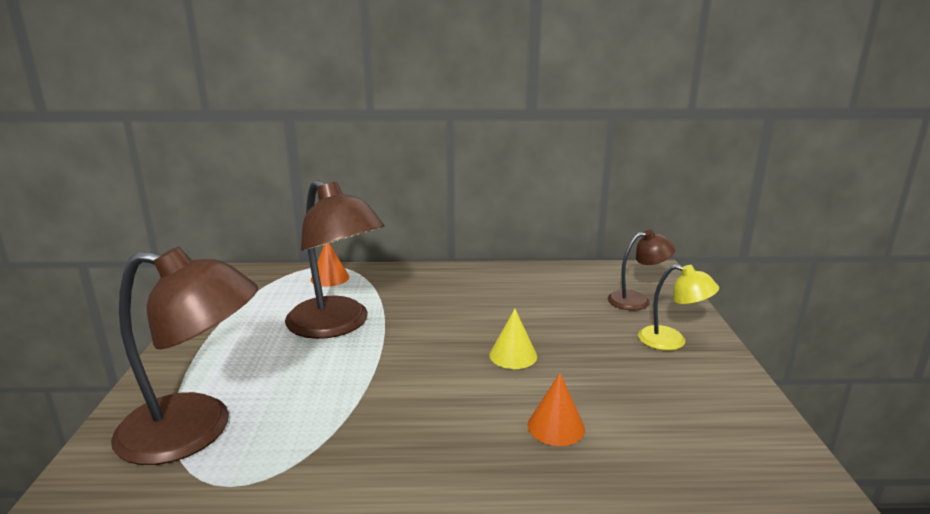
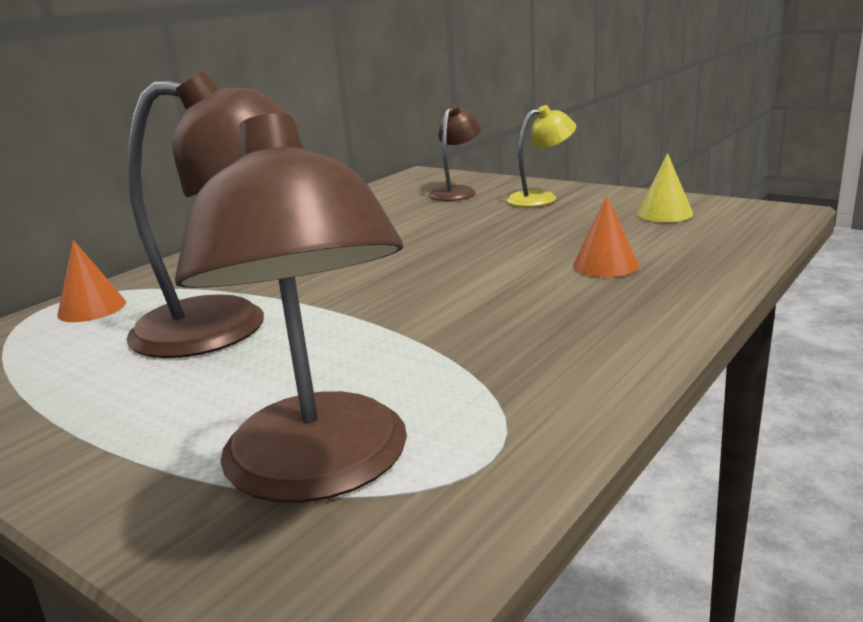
camera: 50 degrees left, 0 degrees up
(196, 431) = (321, 471): brown lamp -> brown lamp turned 120 degrees clockwise
(513, 355) = (463, 254): yellow cone -> yellow cone (664, 213)

